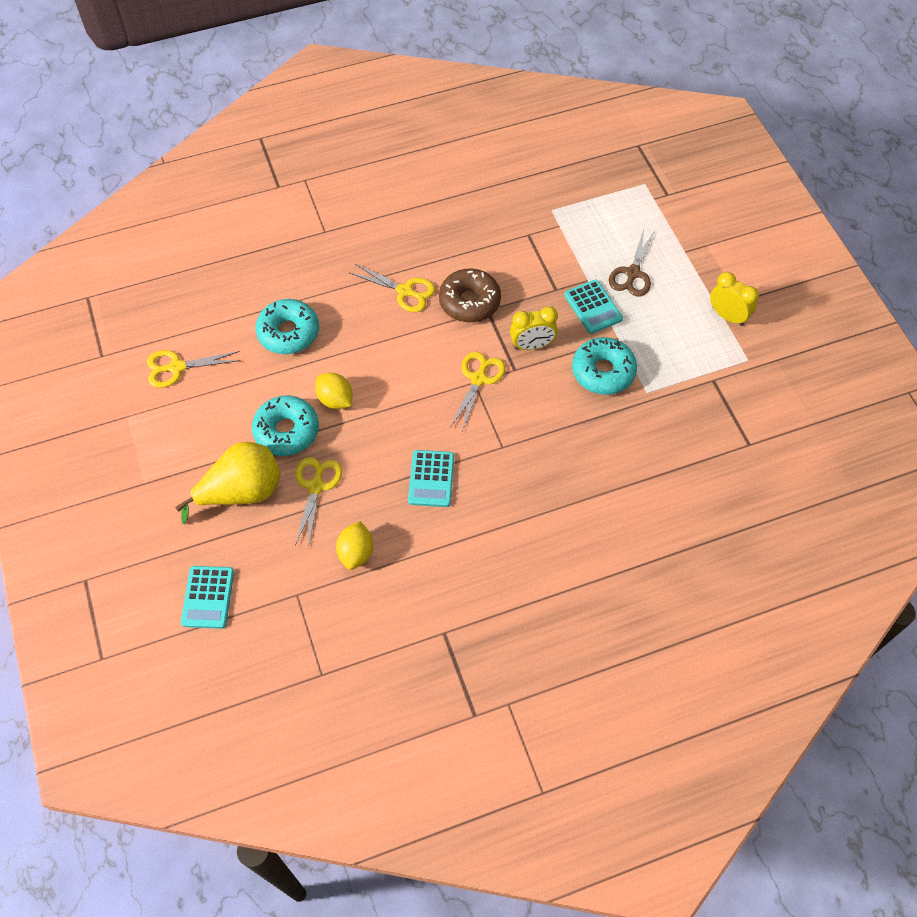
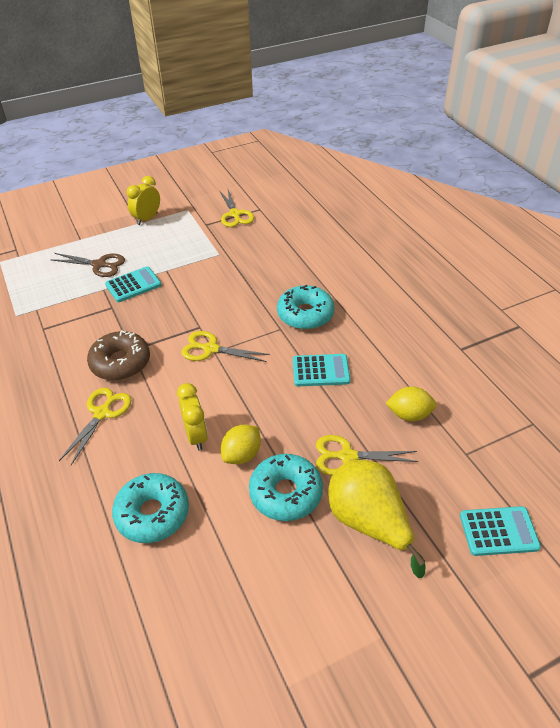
camera: 95 degrees left, 15 degrees down
(177, 367) = (205, 636): yellow scissors -> yellow scissors (235, 214)
(532, 345) = (173, 318): yellow clock -> yellow clock (196, 436)
(603, 371) = (200, 277): turquoise donut -> turquoise donut (305, 314)

